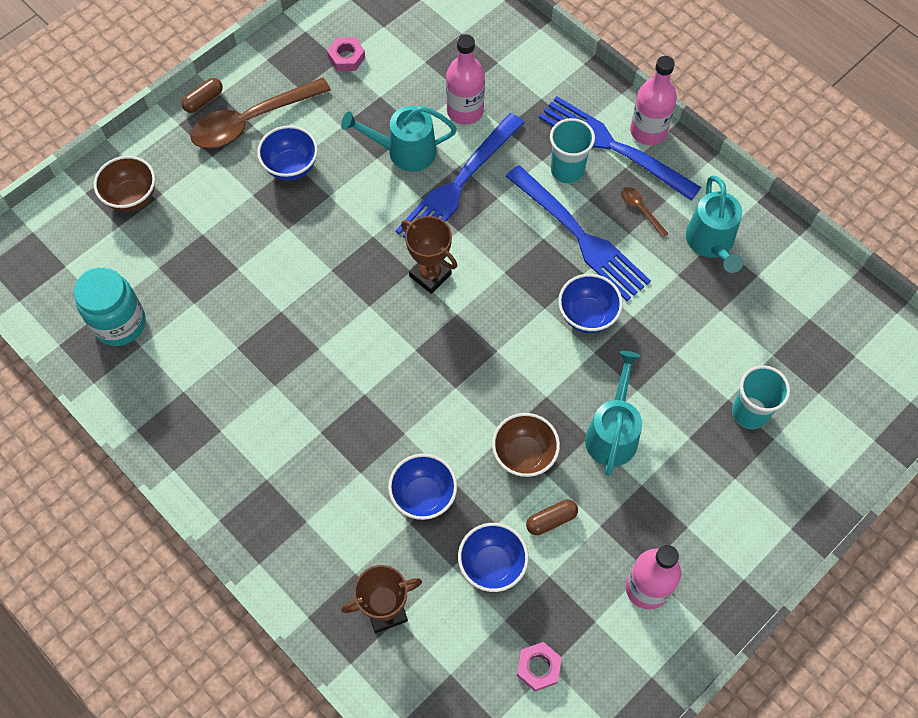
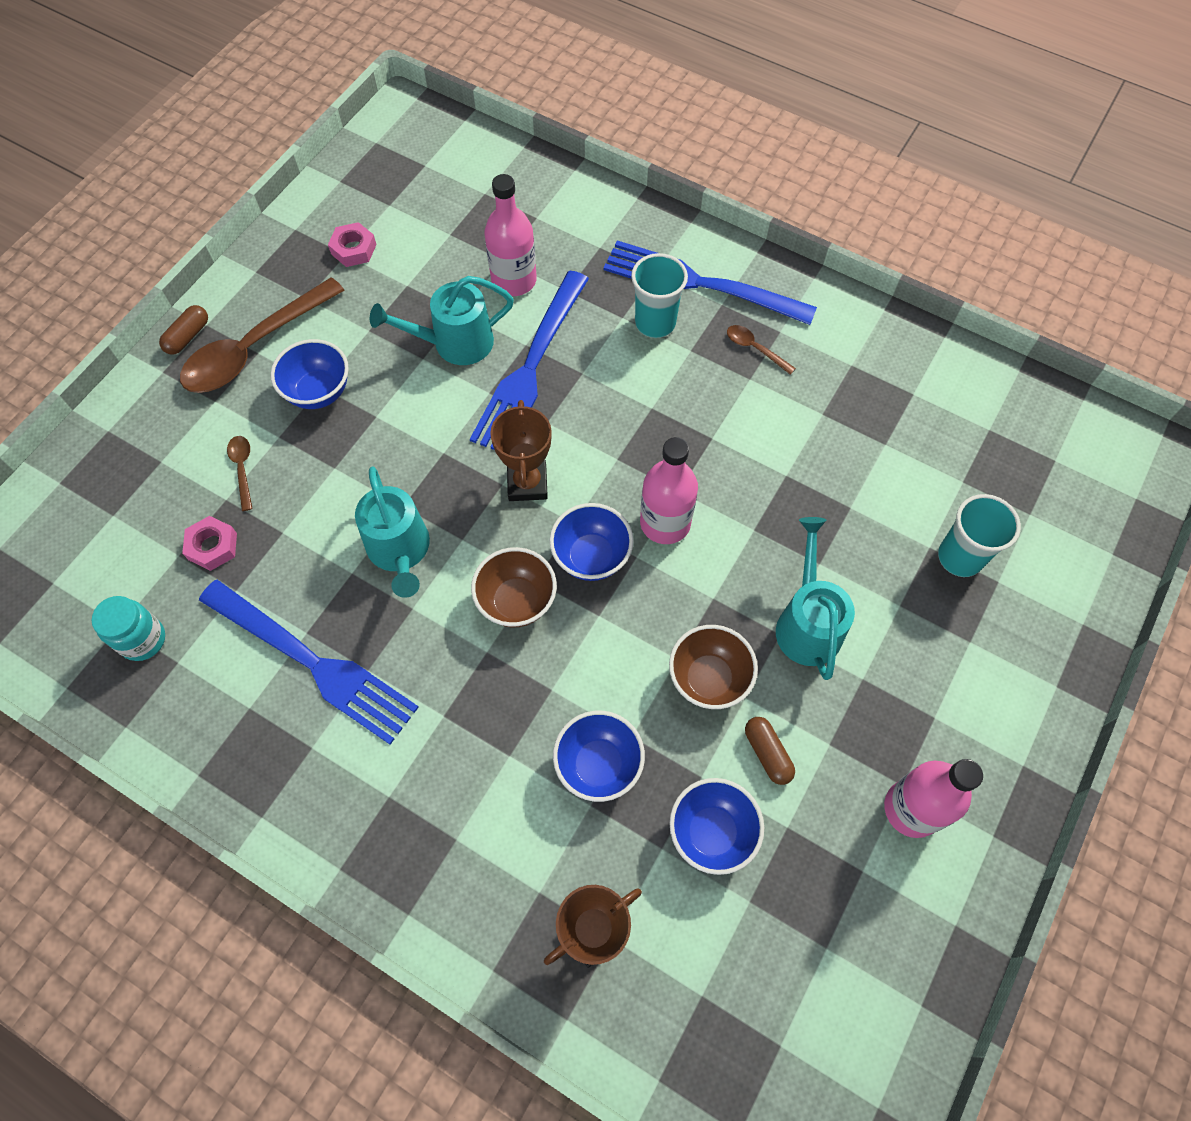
camera: 15 degrees left, 0 degrees up
(120, 323) = (143, 640): turquoise jar -> turquoise jar, size x0.66
(132, 197) = (122, 475): brown bowl -> brown bowl (516, 601)
(220, 213) = (242, 469): none -> brown spoon
(430, 275) = (527, 483): brown trophy -> brown trophy turned 60 degrees clockwise
(538, 667) = (811, 954): pink nut -> pink nut (212, 546)
(551, 520) = (767, 753): brown capsule -> brown capsule turned 75 degrees counterclockwise
(579, 236) = (693, 395): blue fork -> blue fork (313, 663)
(587, 316) = (732, 487): blue bowl -> blue bowl (591, 557)
(648, 131) = (735, 258): pink bottle -> pink bottle (665, 523)
(711, 243) = (848, 369): turquoise watering can -> turquoise watering can (400, 551)

